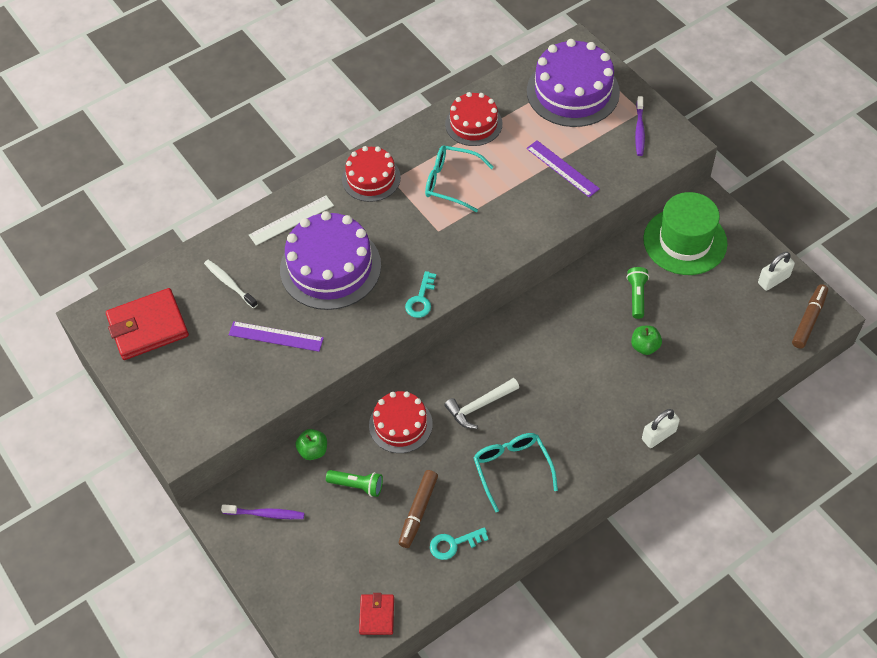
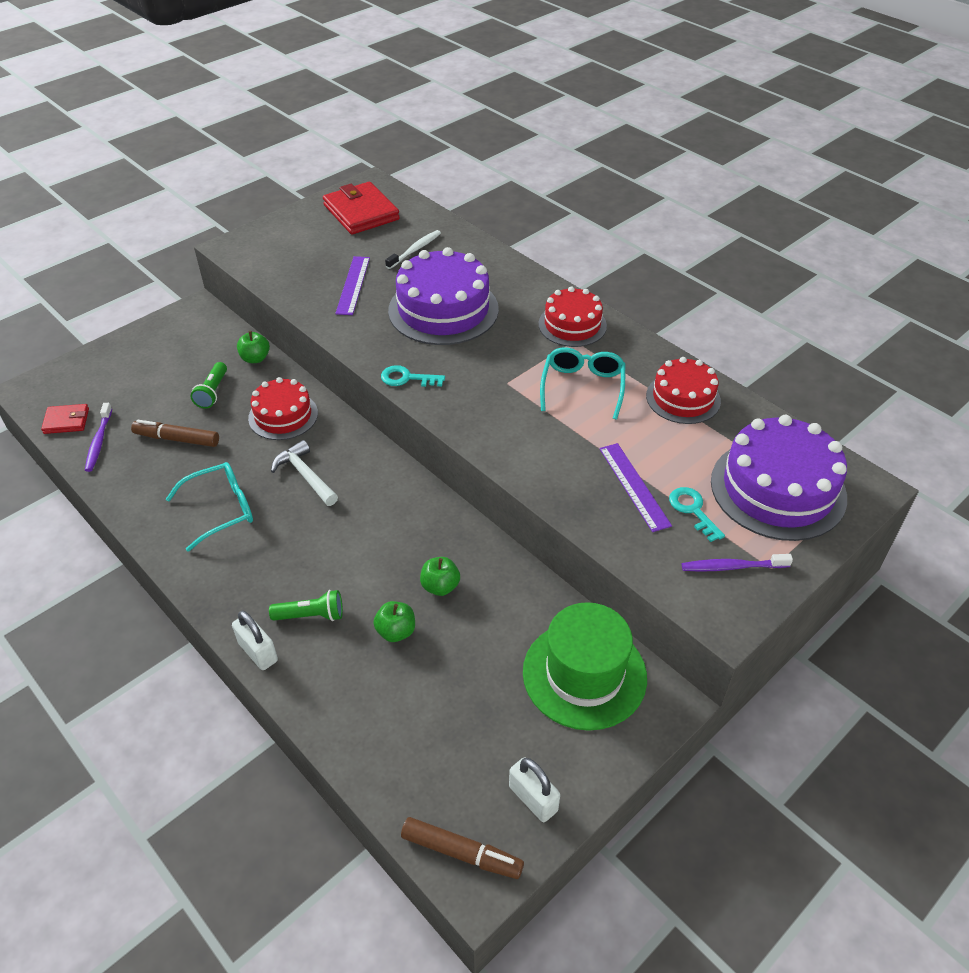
camera: 80 degrees right, 10 degrees down
(265, 514) = (189, 337): purple toothbrush -> purple toothbrush (99, 442)
(291, 220) = (501, 277): white ruler -> none
(453, 544) = (134, 469): turquoise key -> turquoise key (693, 510)
(562, 168) = (634, 486): purple ruler -> purple ruler turned 60 degrees counterclockwise
(605, 317) = (440, 586): none -> green apple
(636, 296) = (478, 619): green flashlight -> green flashlight (311, 615)

